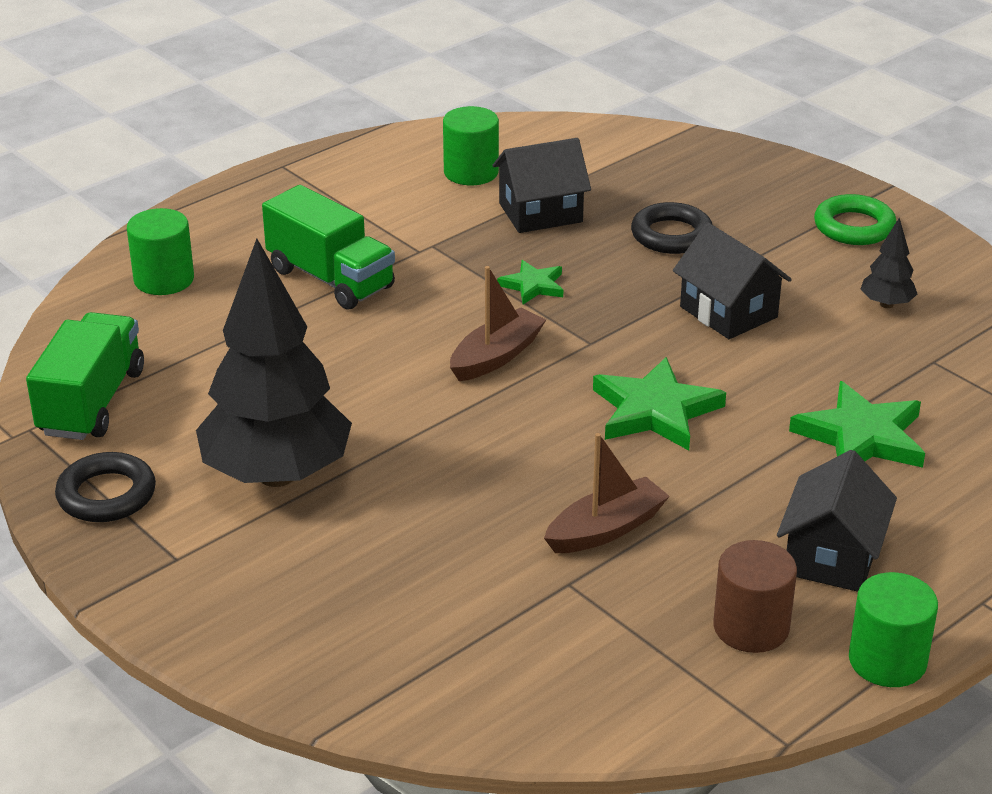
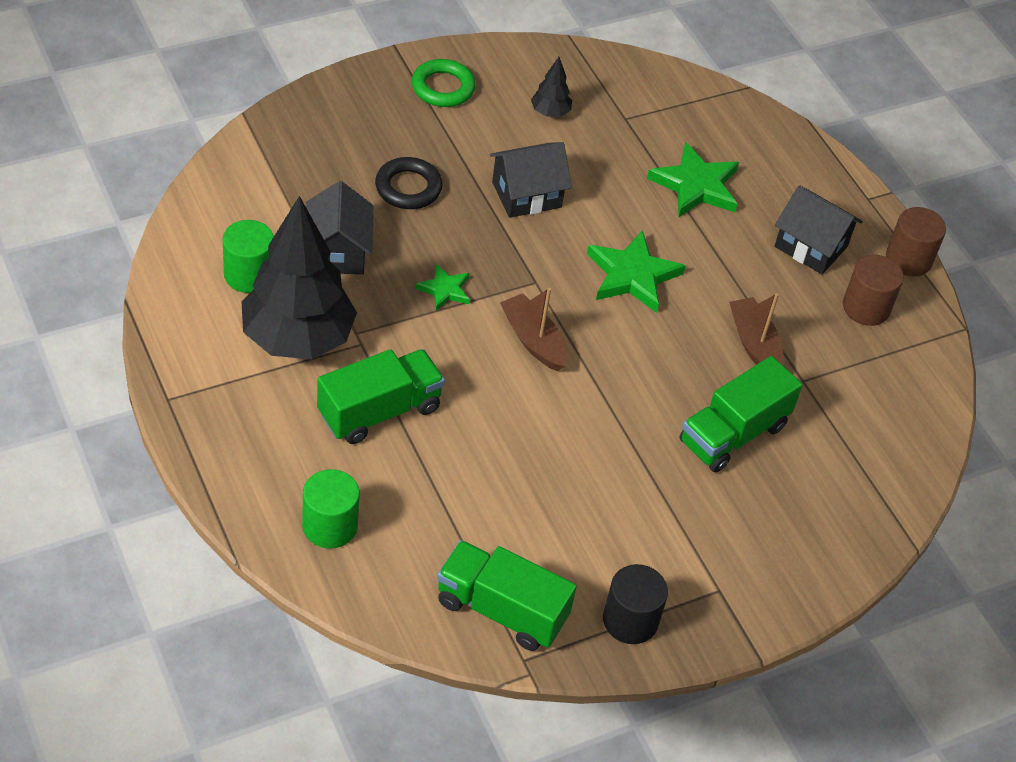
camera: 80 degrees left, 15 degrees up
(106, 495) = (630, 620): black ring -> black cylinder
(277, 475) = (639, 508): black tree -> black tree (298, 338)
(436, 533) = (733, 434): none -> green truck
(887, 661) = (908, 259): green cylinder -> brown cylinder

